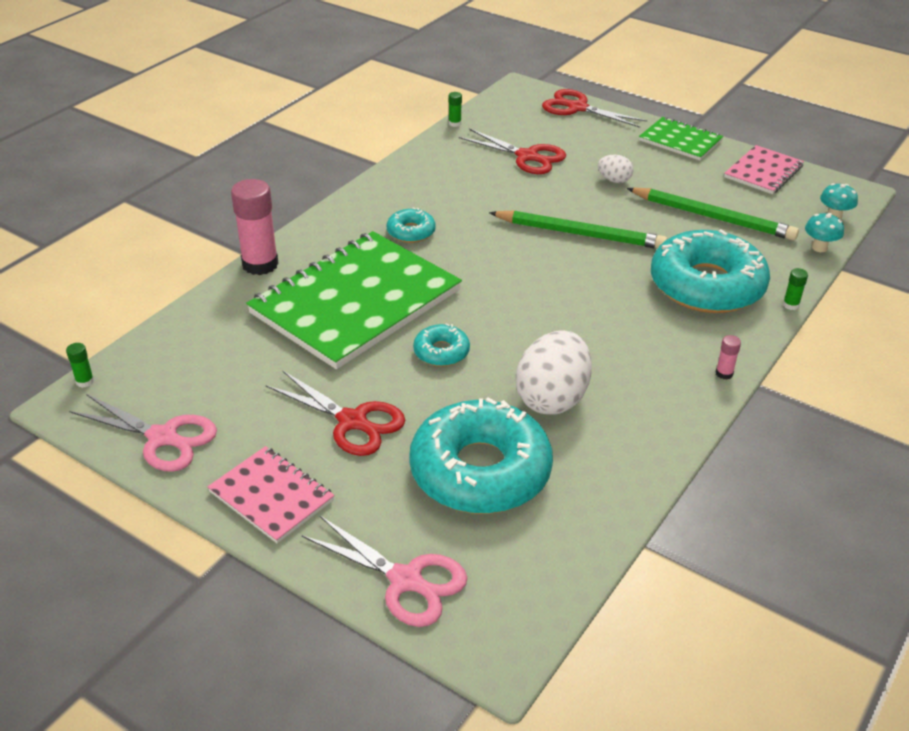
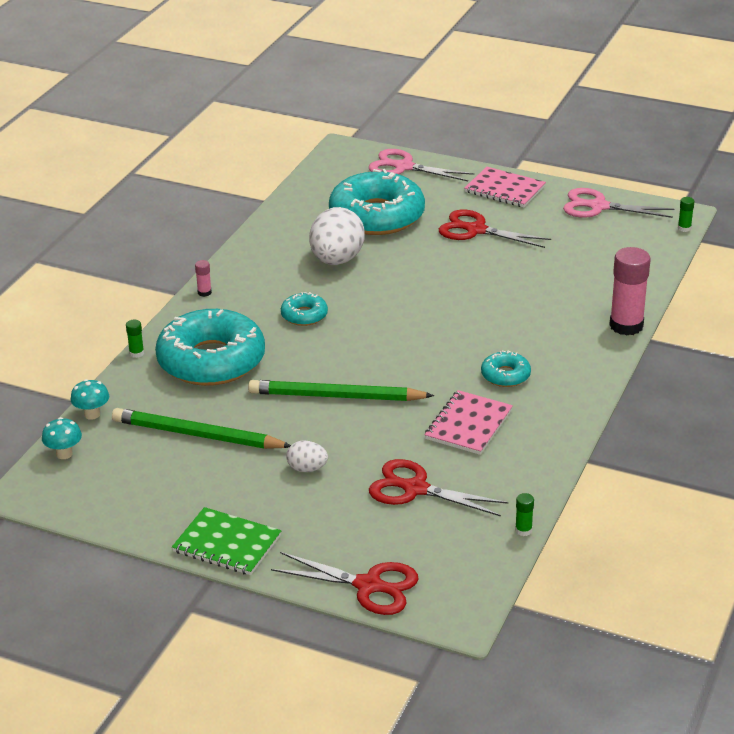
camera: 170 degrees right, 5 degrees down
(355, 302) = (520, 306): green notebook -> none
(441, 352) = (431, 279): turquoise donut -> turquoise donut (304, 315)
(763, 172) = (128, 507): pink notebook -> pink notebook (468, 425)

